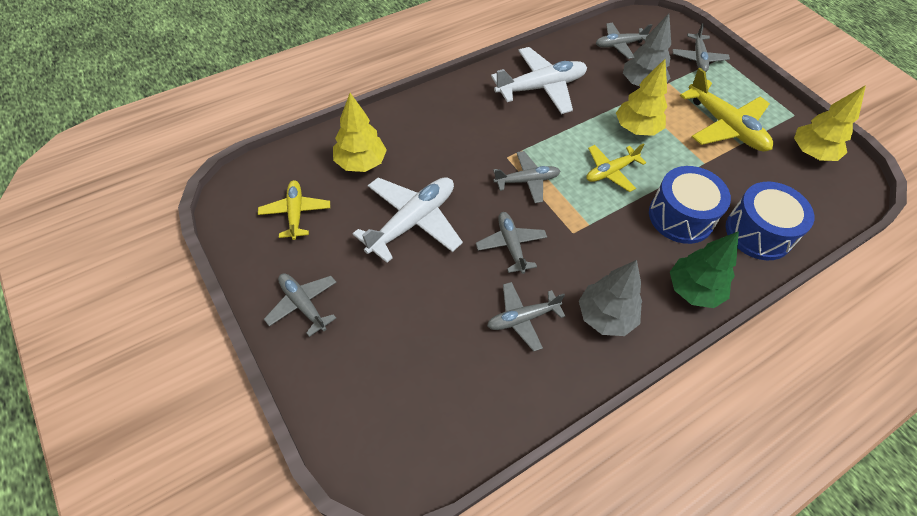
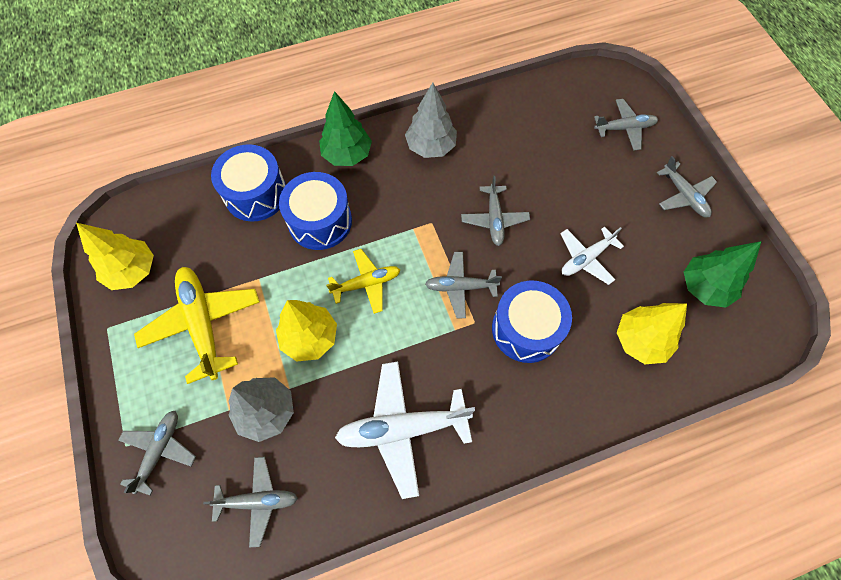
camera: 165 degrees left, 10 degrees up
(295, 213) = (704, 287): yellow plane -> green tree
(412, 222) = (586, 258): white plane -> white plane, size x0.60
(461, 158) = (526, 329): none -> blue drum
(522, 319) = (499, 156): grey plane -> grey plane (624, 128)

